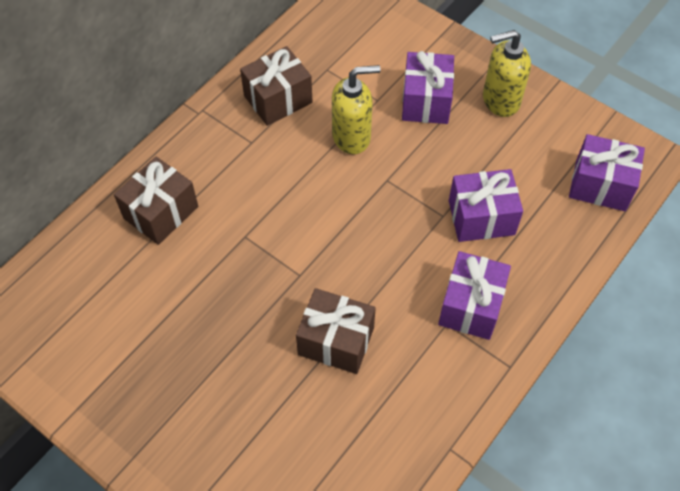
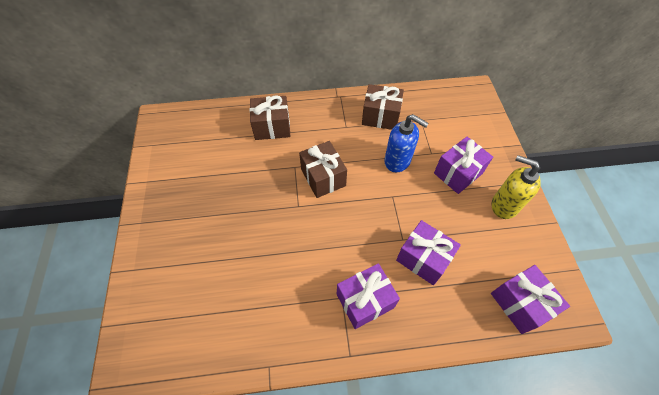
camera: 45 degrees right, 0 degrees up
(336, 341) = (278, 253): brown gift -> brown gift (323, 177)
(352, 137) = (397, 161): yellow soap dispenser -> blue soap dispenser

